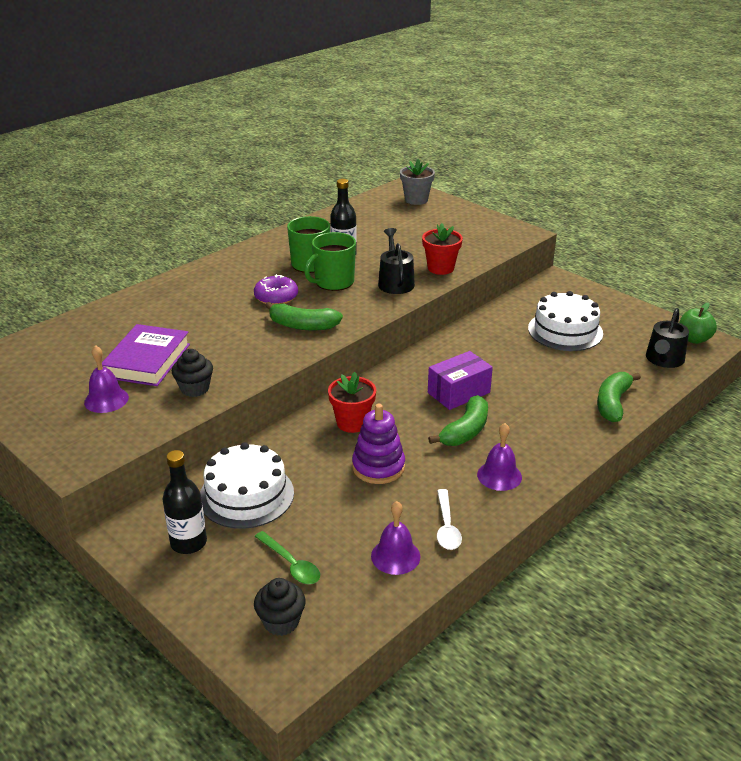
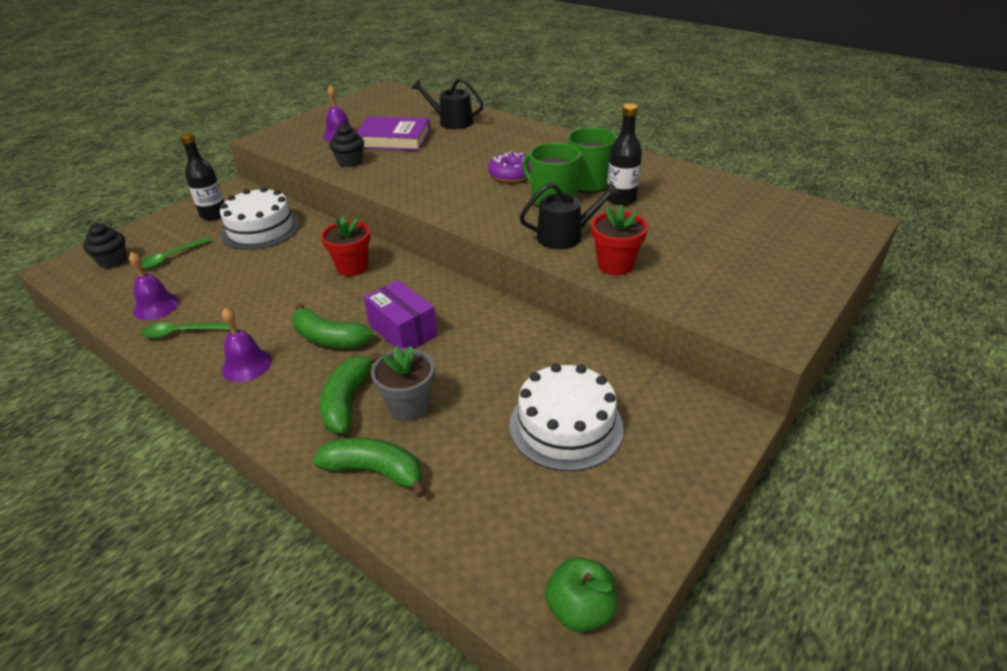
camera: 85 degrees right, 5 degrees up
(302, 326) = (456, 193): green banana -> green banana (347, 401)
(378, 467) = (280, 287): purple stacking toy -> none
(416, 200) = (822, 234): grey flower pot -> grey flower pot (409, 406)
(446, 526) = (182, 332): white spoon -> green spoon
(663, 360) = (499, 549): black watering can -> black watering can (451, 122)

